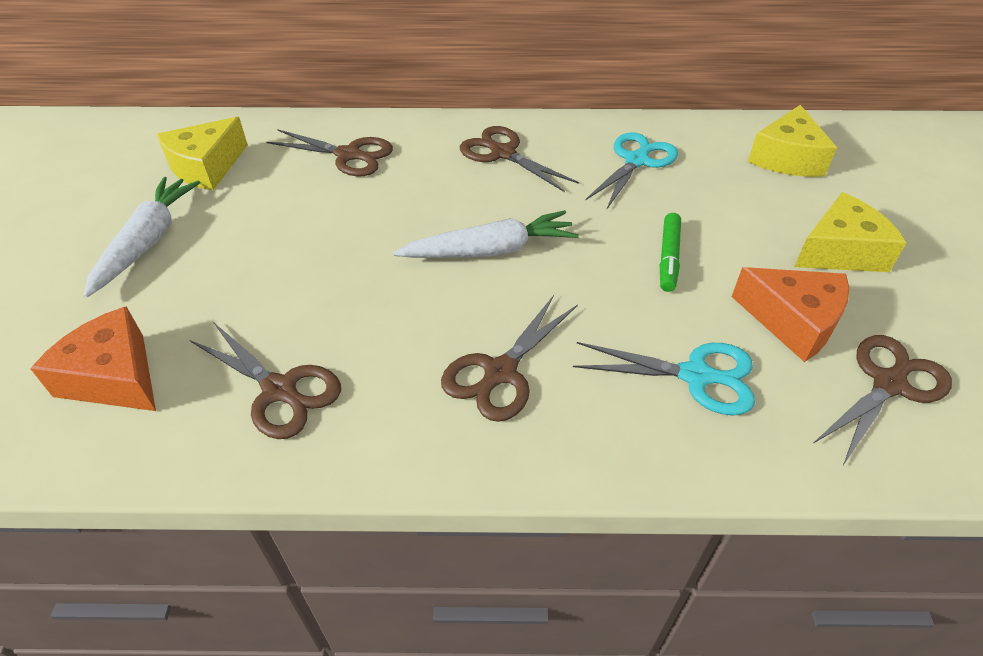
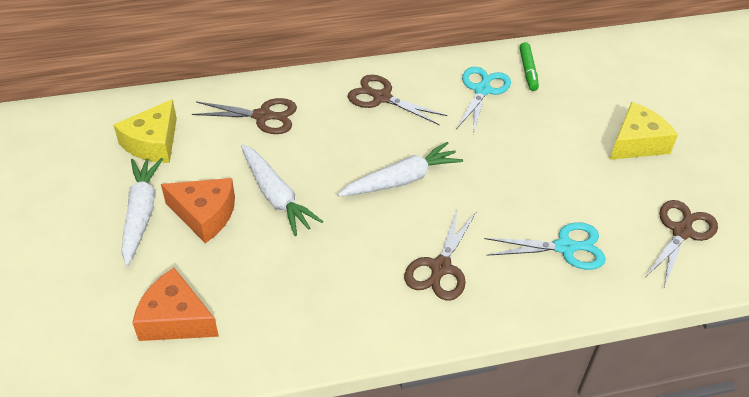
camera: 15 degrees left, 0 degrees up
(280, 390) = (298, 306): brown scissors -> none
(320, 246) = (276, 196): none -> white carrot
(668, 258) = (526, 166): green marker -> green marker (528, 71)
(786, 158) = (587, 73): yellow cheese -> none
(793, 321) = (616, 199): orange cheese -> orange cheese (204, 215)

